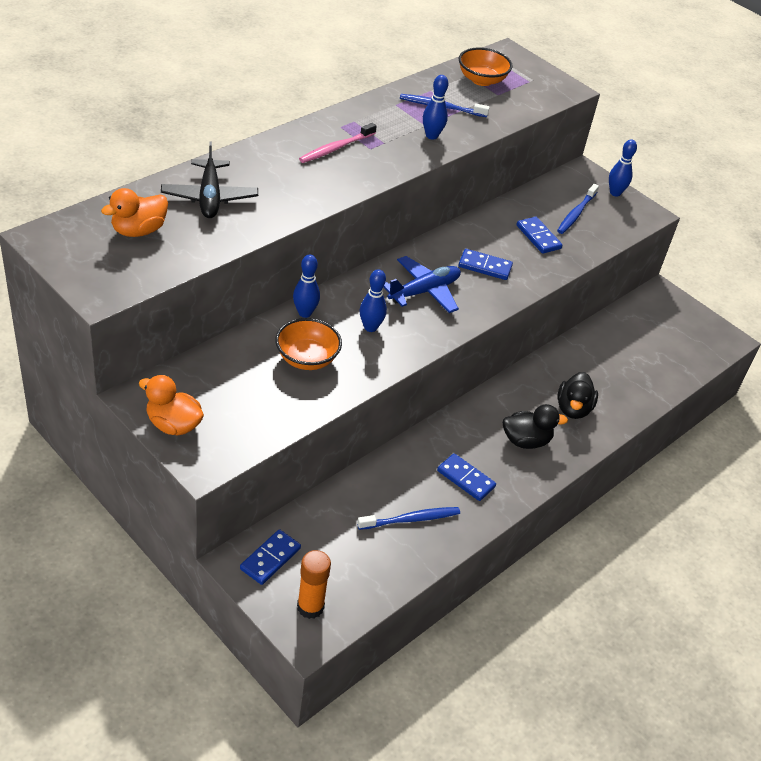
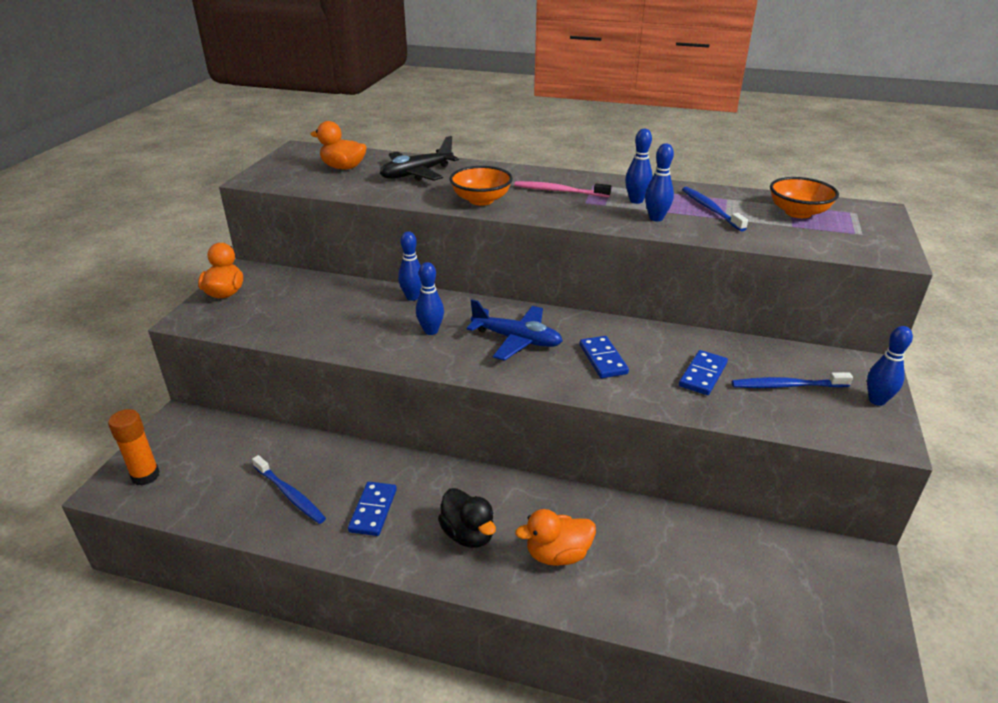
camera: 65 degrees right, 10 degrees down
(270, 559) = (190, 433): blue domino -> none
(307, 358) = (356, 317): orange bowl -> orange bowl (481, 200)
(393, 126) = (636, 201): none -> blue bowling pin
(573, 409) = (557, 554): black duck -> orange duck

